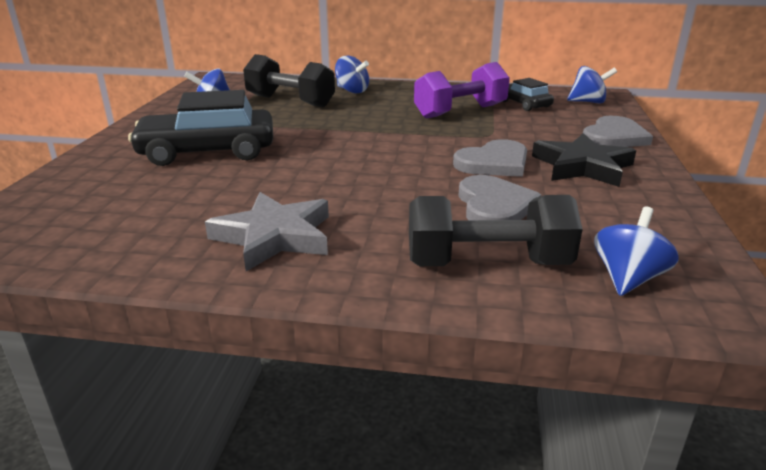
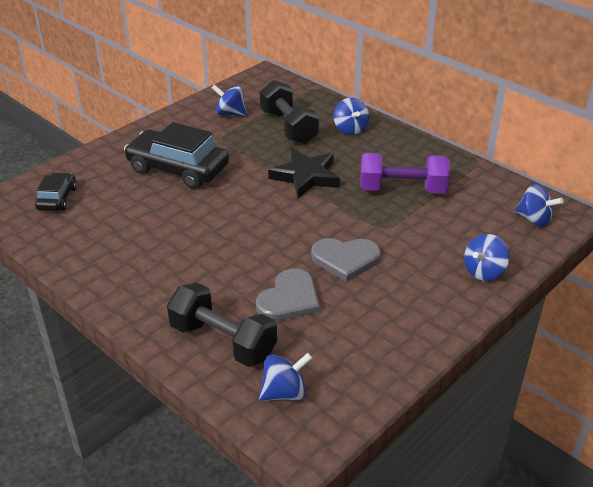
camera: 35 degrees right, 10 degrees up
(274, 236) = (139, 265): grey star -> none
(524, 104) = (470, 200): black car -> black car (57, 198)
(582, 166) = (405, 291): black star -> black star (306, 176)
(614, 137) = (483, 271): grey heart -> blue spinning top

